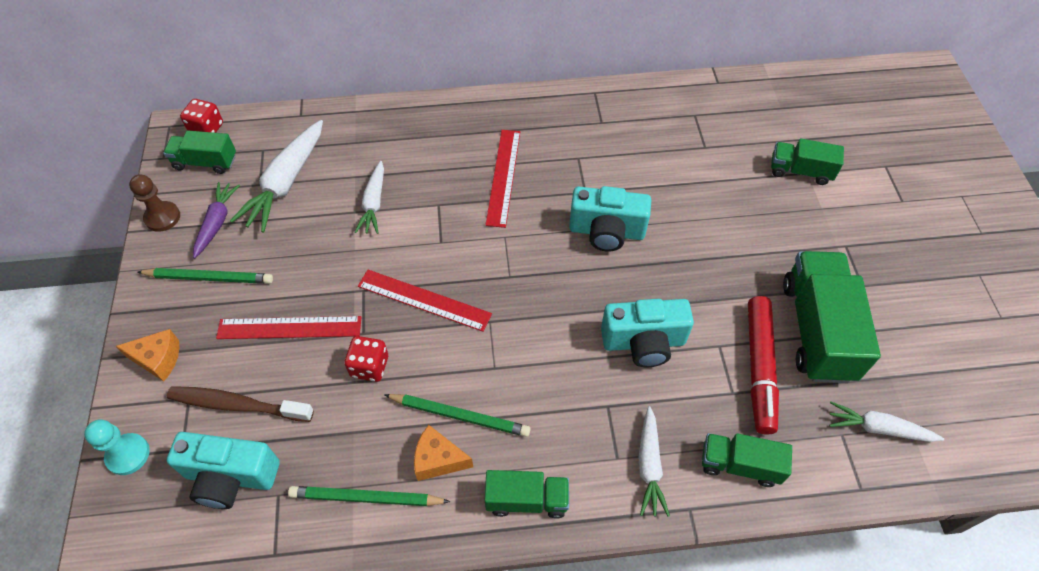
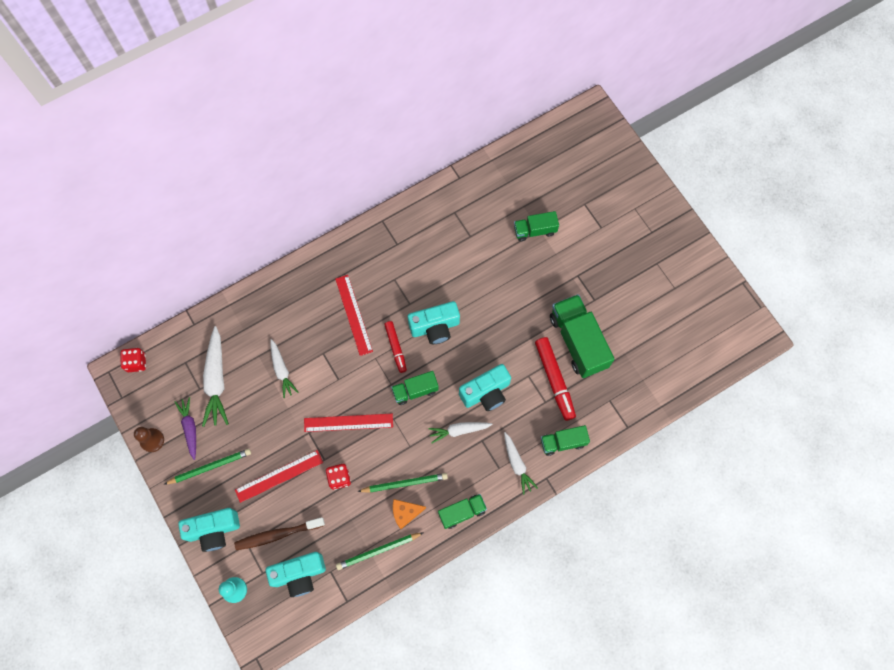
camera: 25 degrees left, 15 degrees up
(158, 359) = (214, 530): orange cheese -> turquoise camera
(205, 162) = (153, 388): green truck -> green truck (415, 390)
(539, 235) = (396, 348): none -> red marker
(878, 428) = (627, 388): white carrot -> white carrot (459, 430)

